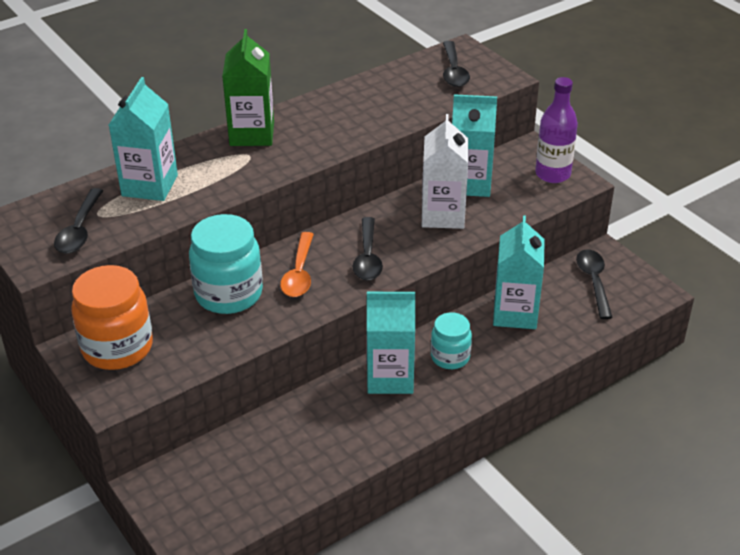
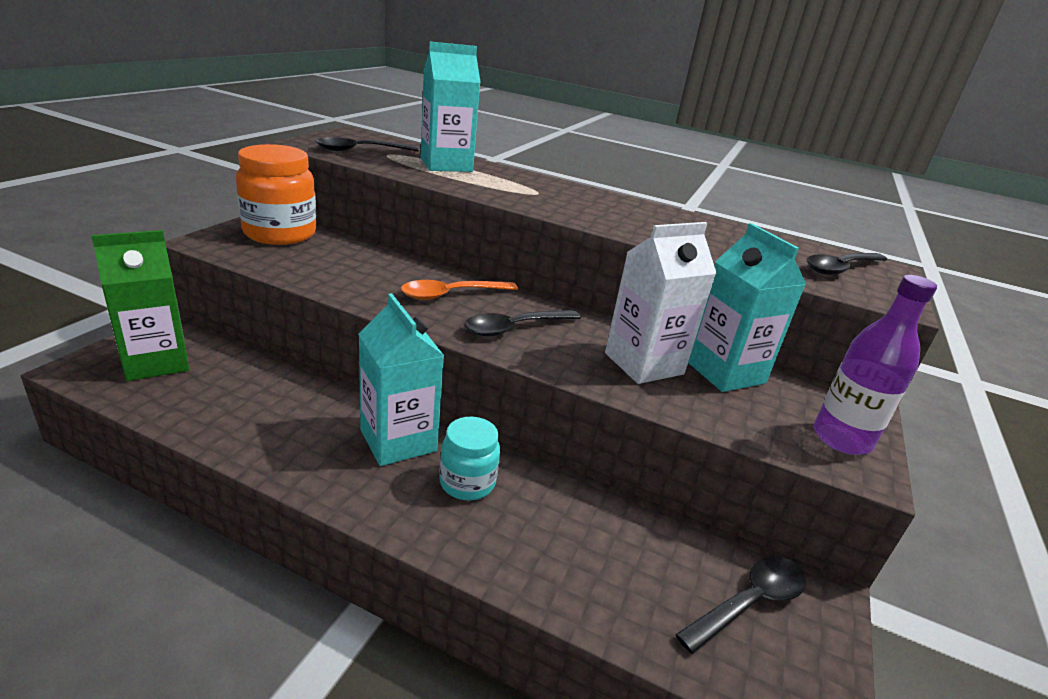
camera: 55 degrees right, 10 degrees down
(229, 294) = (389, 266): turquoise jar -> none
(252, 134) = (571, 191): green carton -> green carton (155, 362)
(515, 313) = (599, 525): turquoise carton -> none

